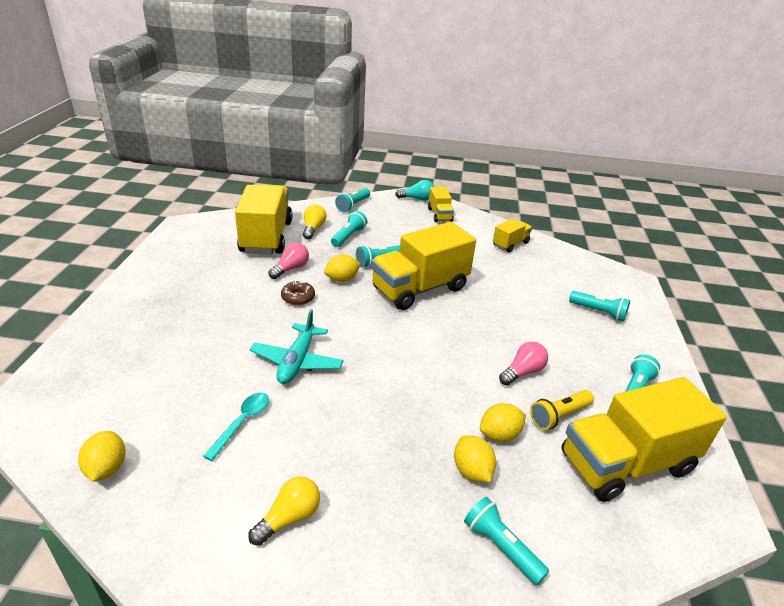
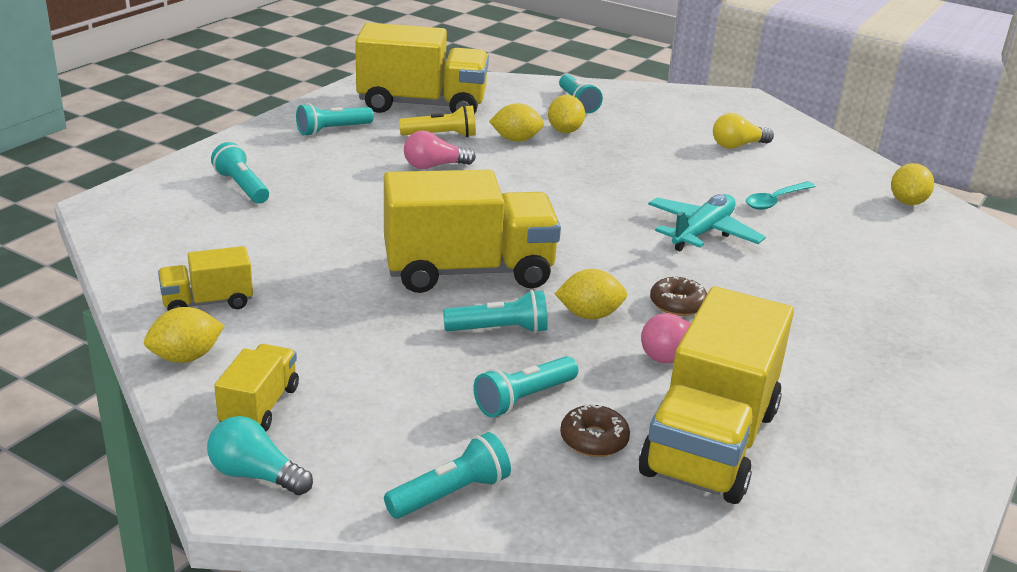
camera: 155 degrees left, 5 degrees down
(313, 229) = (594, 439): yellow light bulb -> brown donut
(486, 224) = (186, 357): none -> yellow lemon

